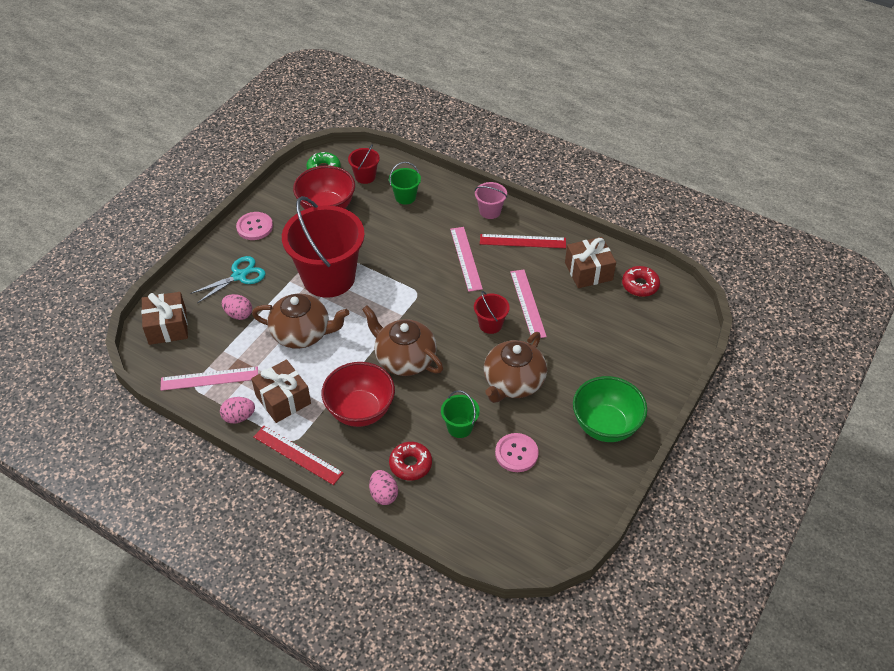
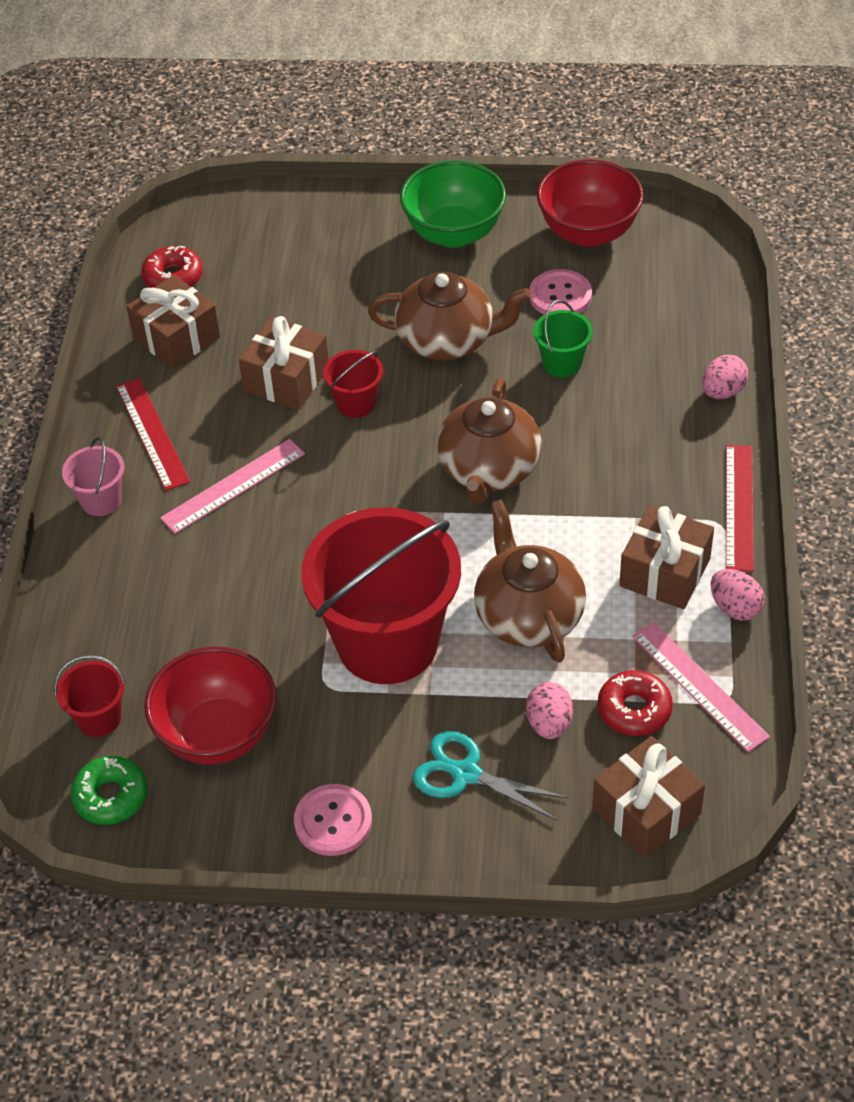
camera: 115 degrees left, 0 degrees up
(360, 411) = (615, 476): red bowl -> red bowl (588, 232)
(405, 197) = (125, 631): green bucket -> none
(410, 464) = (658, 386): red donut -> red donut (634, 709)
(527, 303) = (286, 379): pink ruler -> brown gift

